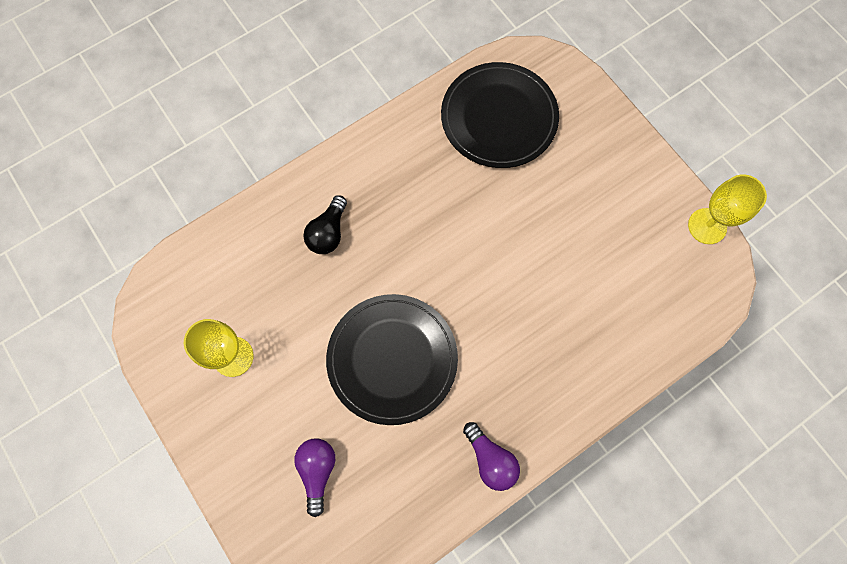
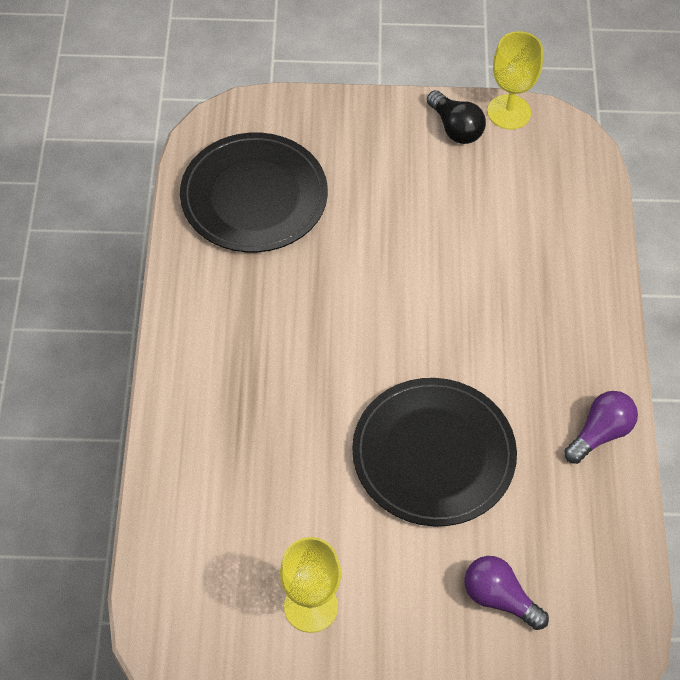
camera: 55 degrees left, 15 degrees down
(328, 233) = (246, 427): black light bulb -> black light bulb (455, 128)
(490, 459) = (600, 433): purple light bulb -> purple light bulb turned 45 degrees counterclockwise

